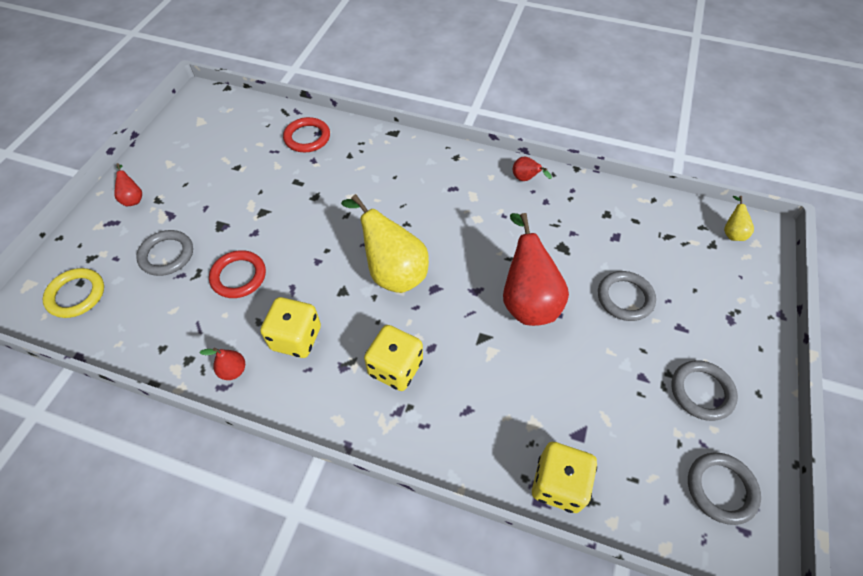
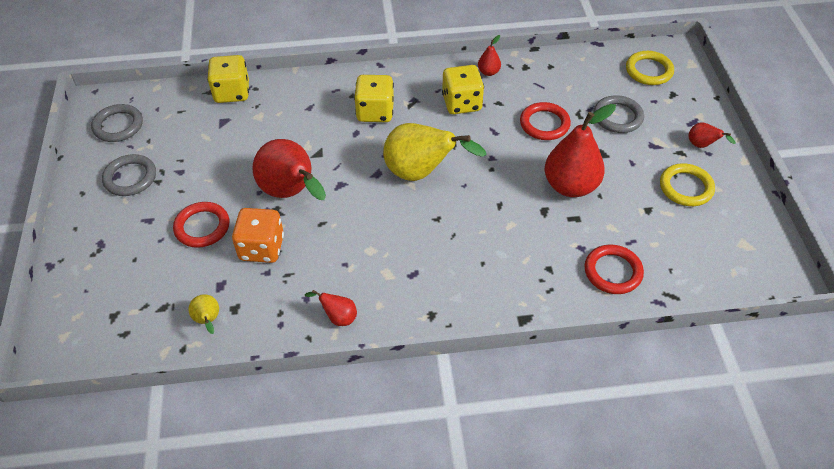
camera: 155 degrees right, 5 degrees down
(189, 171) = (686, 187): none -> yellow ring
(275, 208) = (570, 186): none -> red pear
(572, 255) = (262, 248): none -> orange dice
(625, 298) = (202, 227): grey ring -> red ring
(732, 232) = (90, 339): yellow pear -> yellow pear (208, 321)

